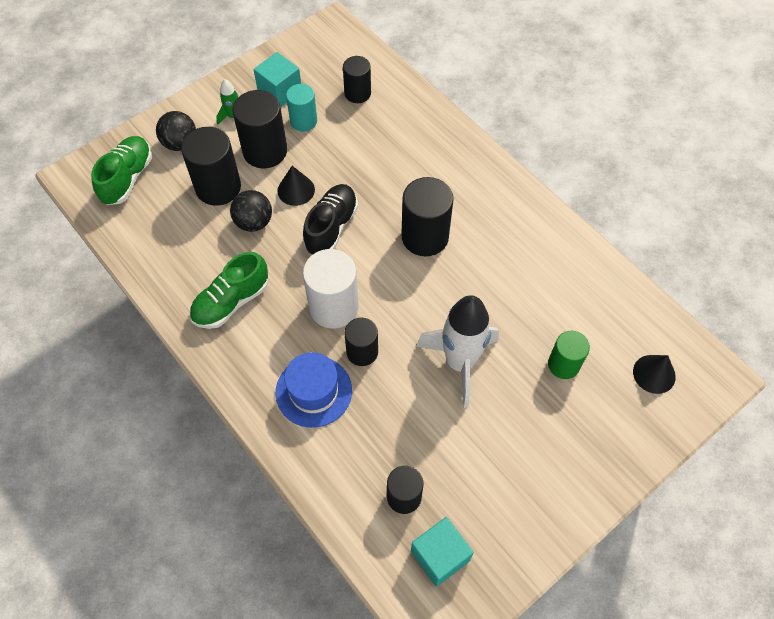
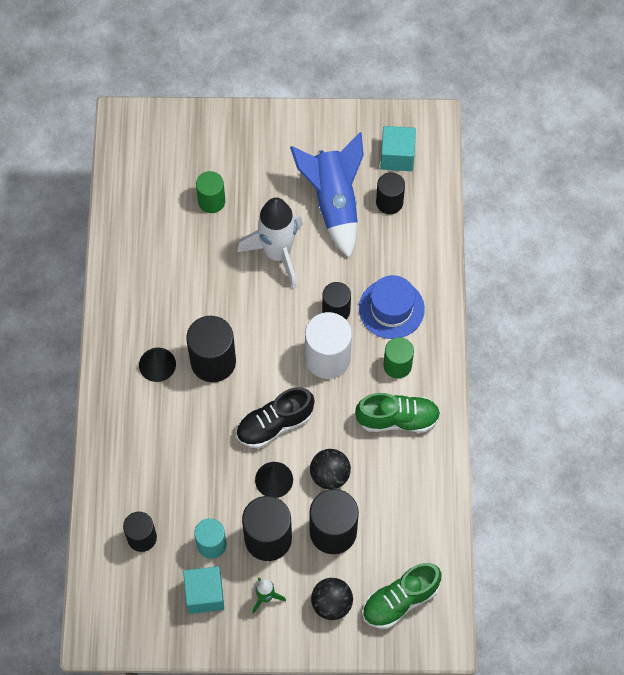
camera: 140 degrees left, 5 degrees up
(267, 345) = (397, 365): none -> green cylinder
(456, 453) = (334, 202): none -> blue rocket
(654, 374) = (161, 152): black cone -> black cone (157, 364)

